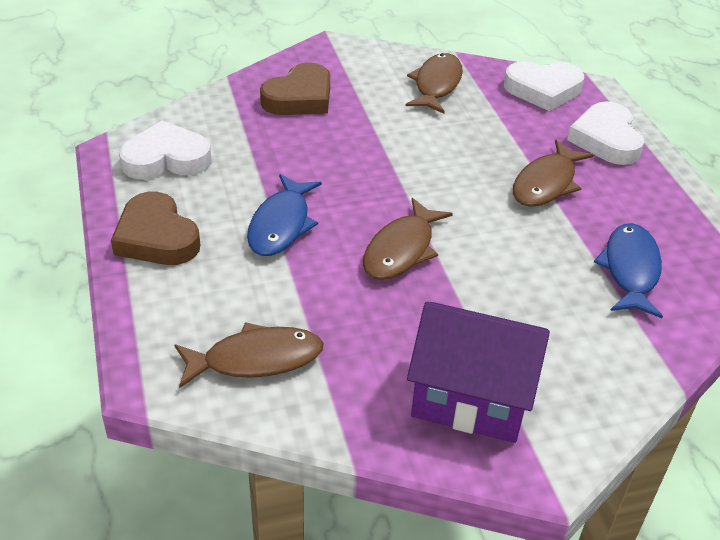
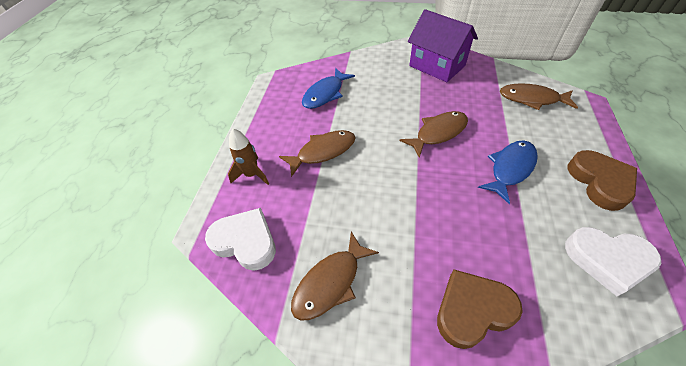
camera: 150 degrees left, 10 degrees up
(606, 139) = (252, 174): white heart -> brown rocket

